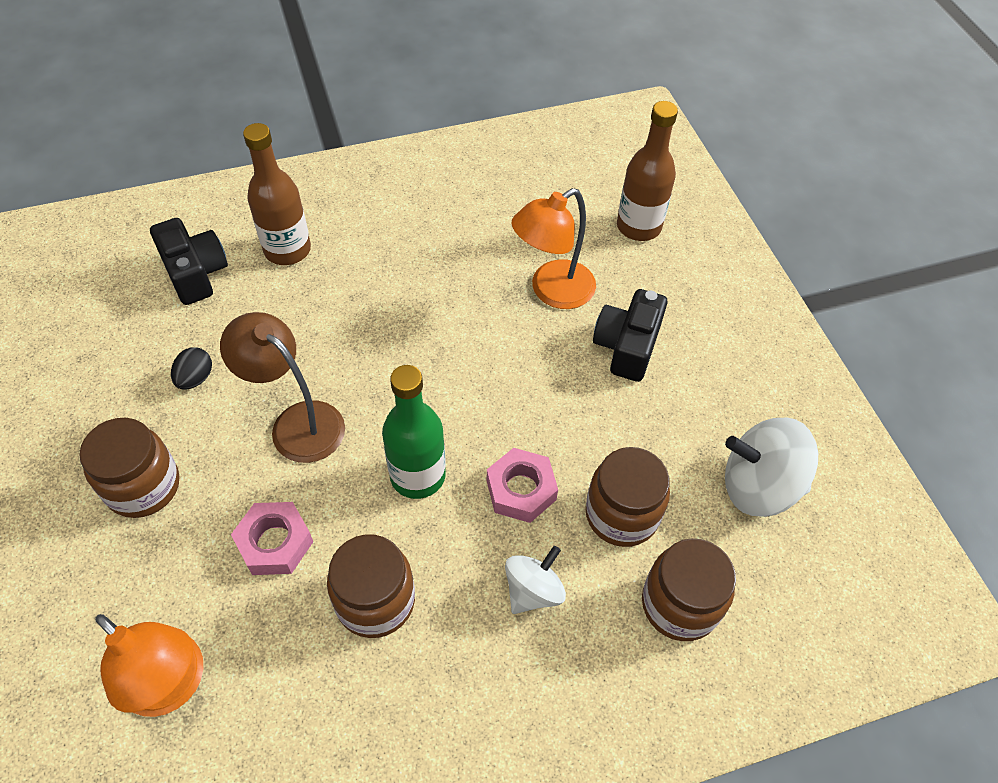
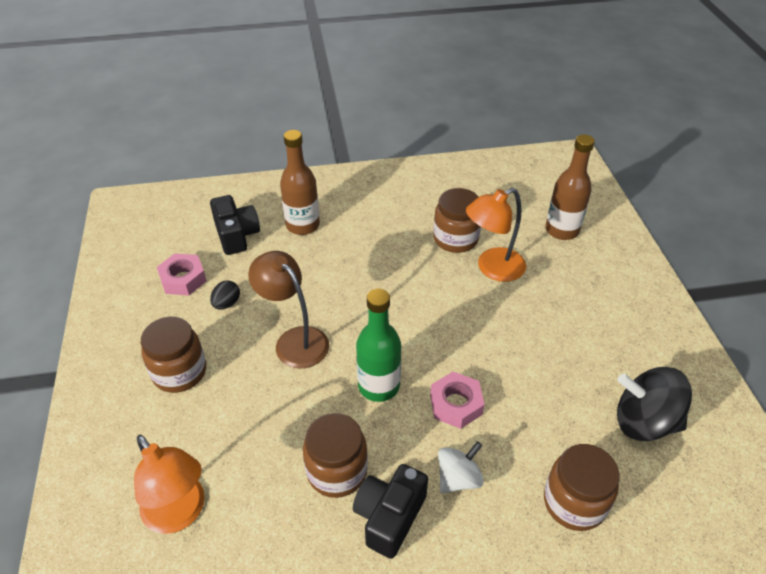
camera: 10 degrees right, 10 degrees down
(275, 543) = (268, 421): pink nut -> pink nut (183, 279)
(621, 514) = (532, 430): brown jar -> brown jar (455, 239)
(627, 346) = (546, 311): black camera -> black camera (389, 516)
(758, 486) = (644, 422): white spinning top -> black spinning top

